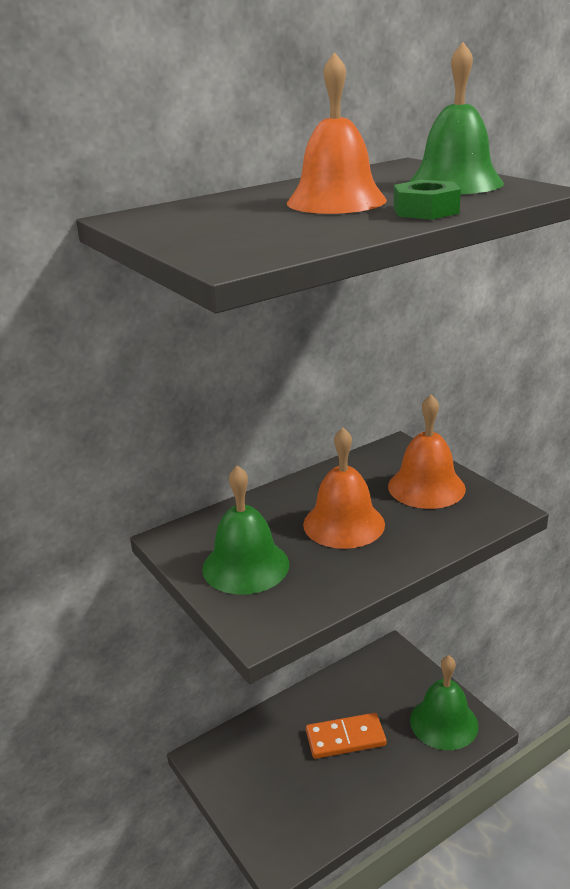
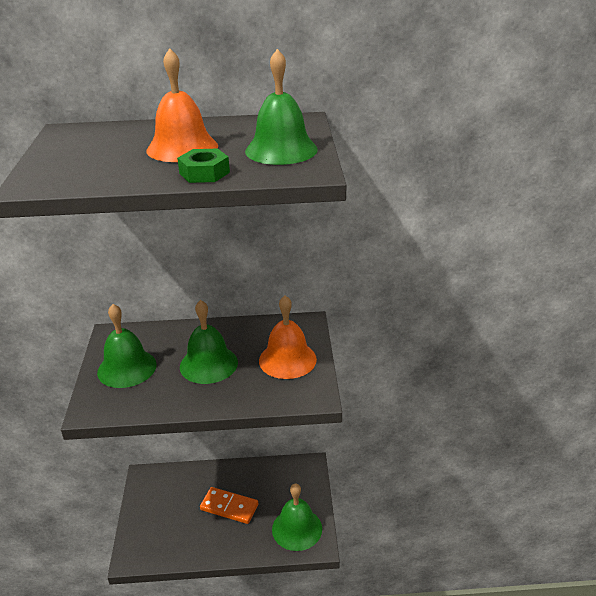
camera: 30 degrees right, 5 degrees up
(344, 524) = (208, 364): orange bell -> green bell

